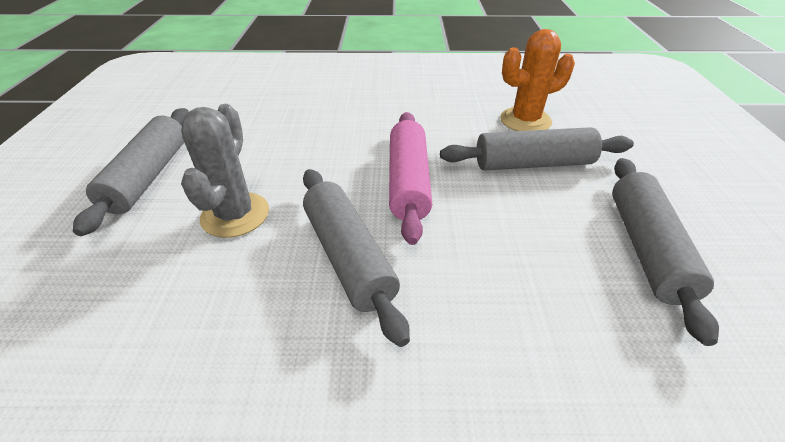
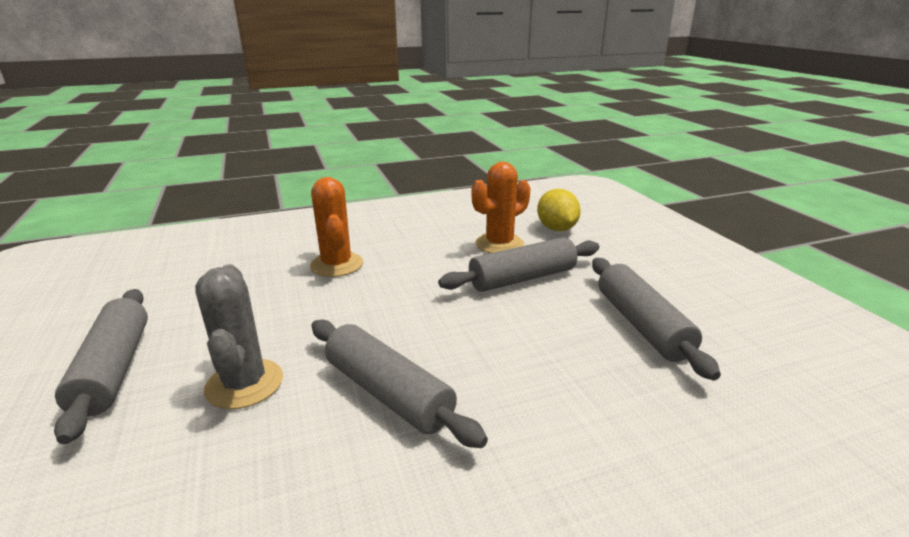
camera: 20 degrees left, 15 degrees down
(360, 114) = (336, 265): none -> orange cactus
(408, 182) = (416, 316): pink rolling pin -> none
(595, 114) = (556, 229): none -> yellow lemon

